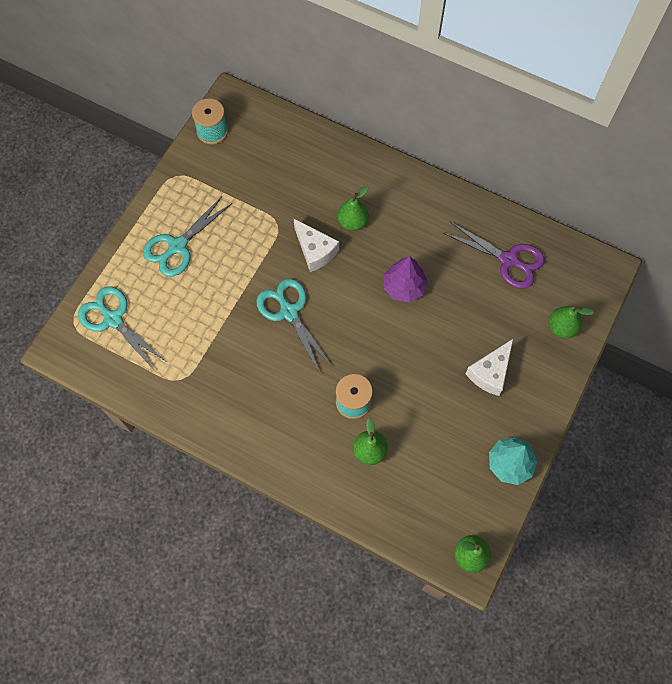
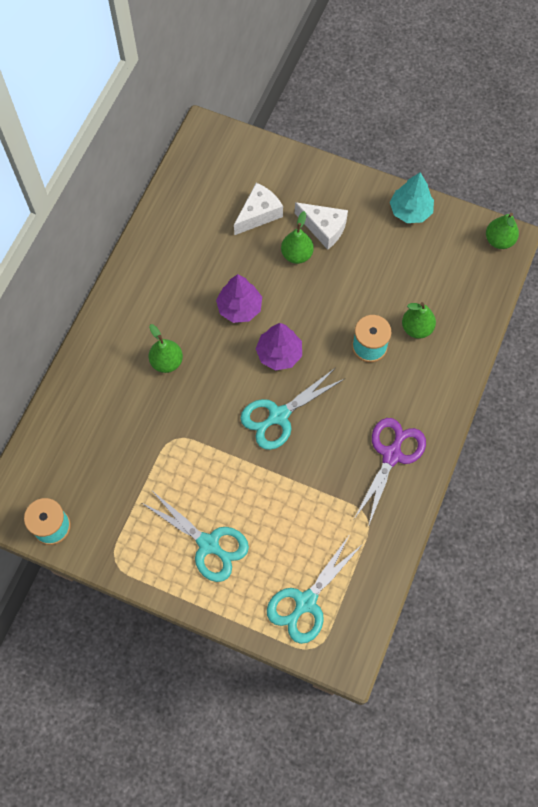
camera: 95 degrees left, 0 degrees up
(315, 251) = (204, 396): white cheese -> white cheese (259, 214)
(352, 318) = (279, 354): none -> purple tree
(508, 260) = (202, 215): purple scissors -> purple scissors (391, 455)
(561, 327) = (271, 169): green pear -> green pear (296, 254)

